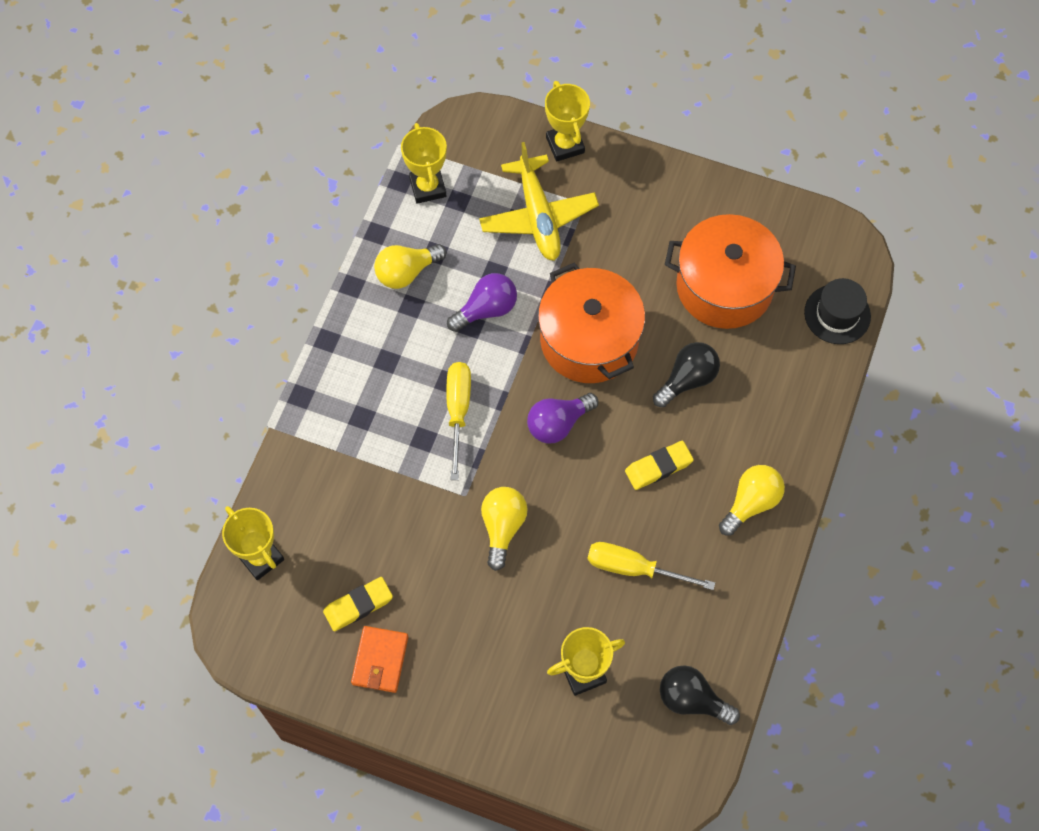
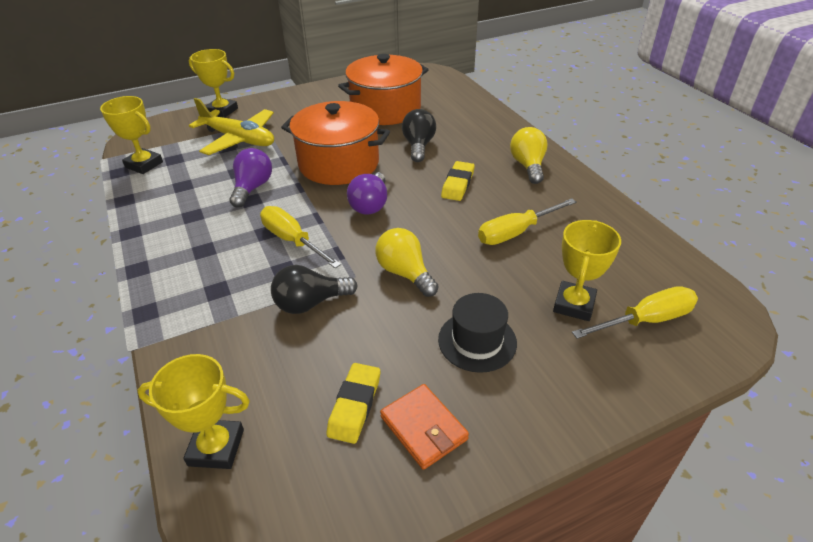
camera: 45 degrees left, 25 degrees down
(406, 272) = (170, 204): yellow light bulb -> none
(614, 734) = (646, 320): none -> yellow screwdriver
(692, 700) = (651, 264): black light bulb -> black light bulb (310, 303)
(837, 314) = (454, 90): black hat -> black hat (477, 341)

